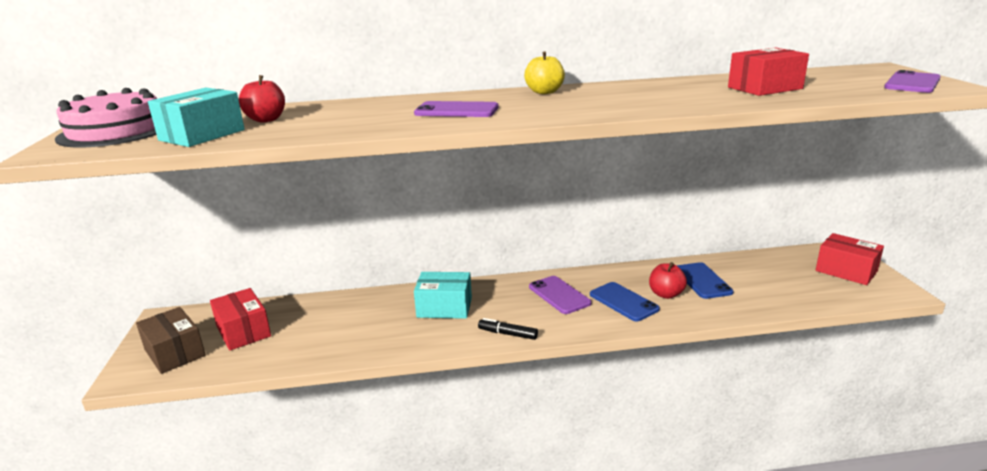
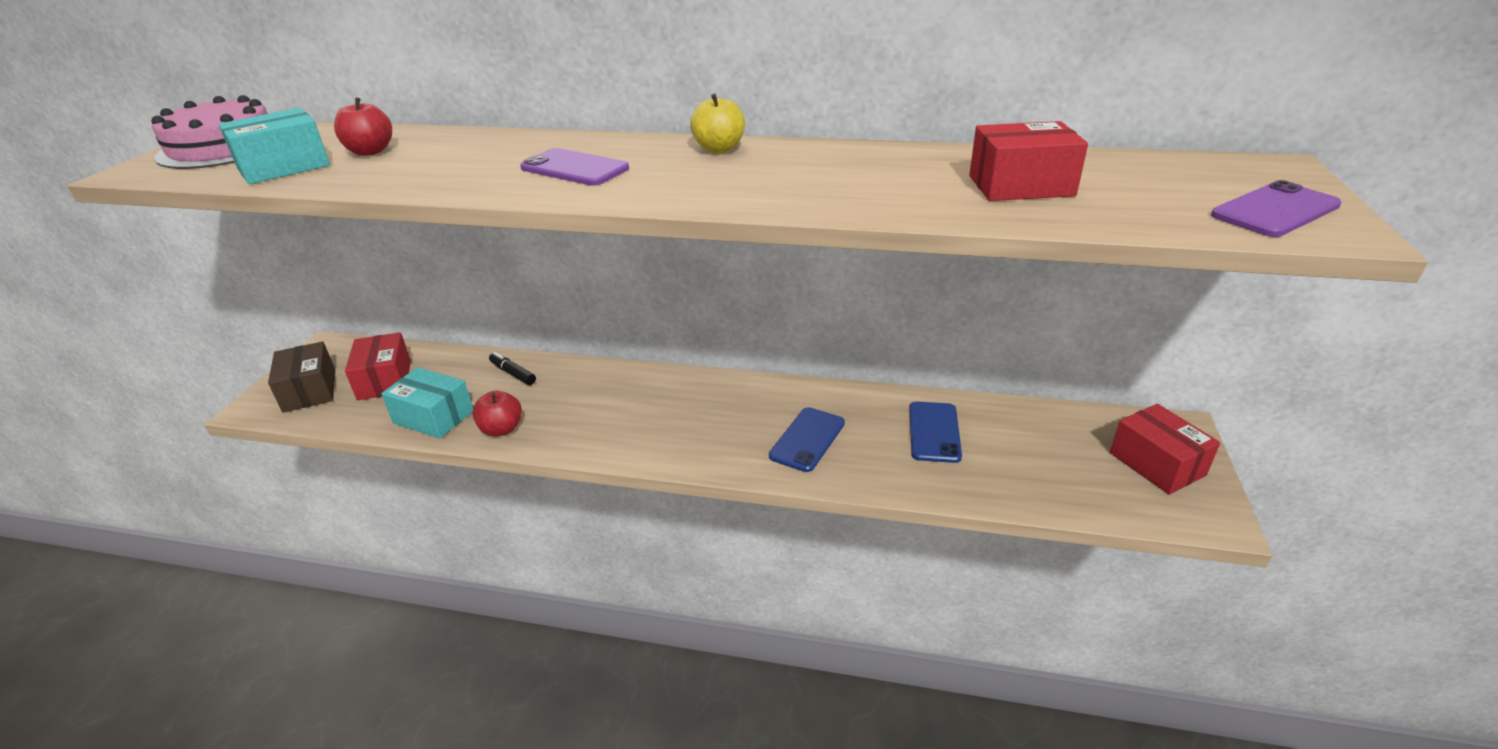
camera: 20 degrees right, 10 degrees up
(444, 307) = (598, 398): turquoise box -> turquoise box (433, 417)
(508, 334) = (639, 451): black marker -> black marker (513, 373)
(559, 295) = (737, 411): purple phone -> none
(623, 302) = (807, 439): blue phone -> blue phone turned 45 degrees clockwise
(666, 294) = (869, 441): red apple -> red apple (501, 429)

